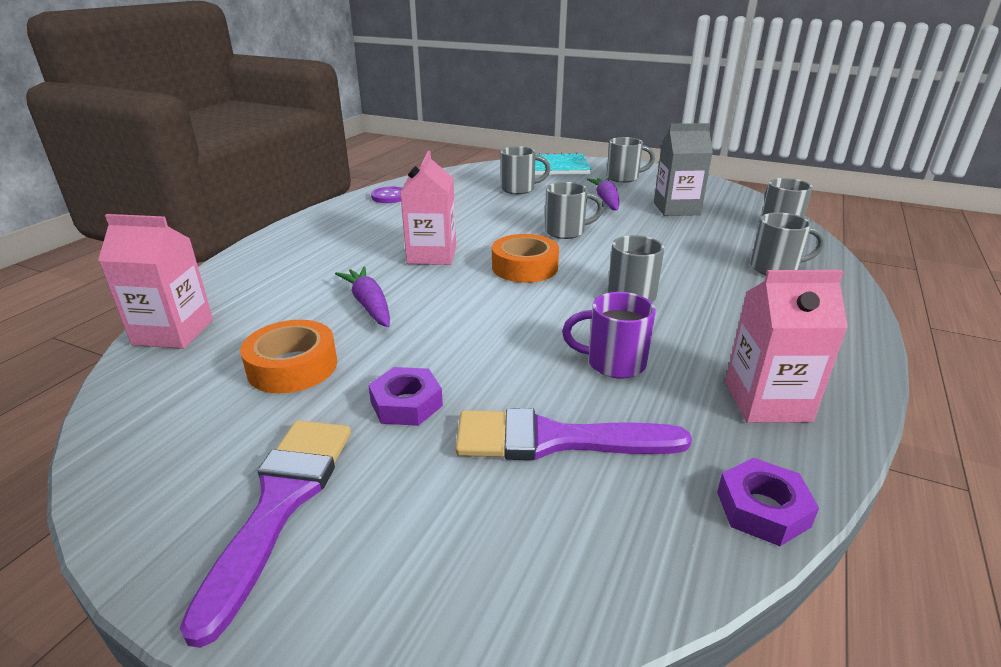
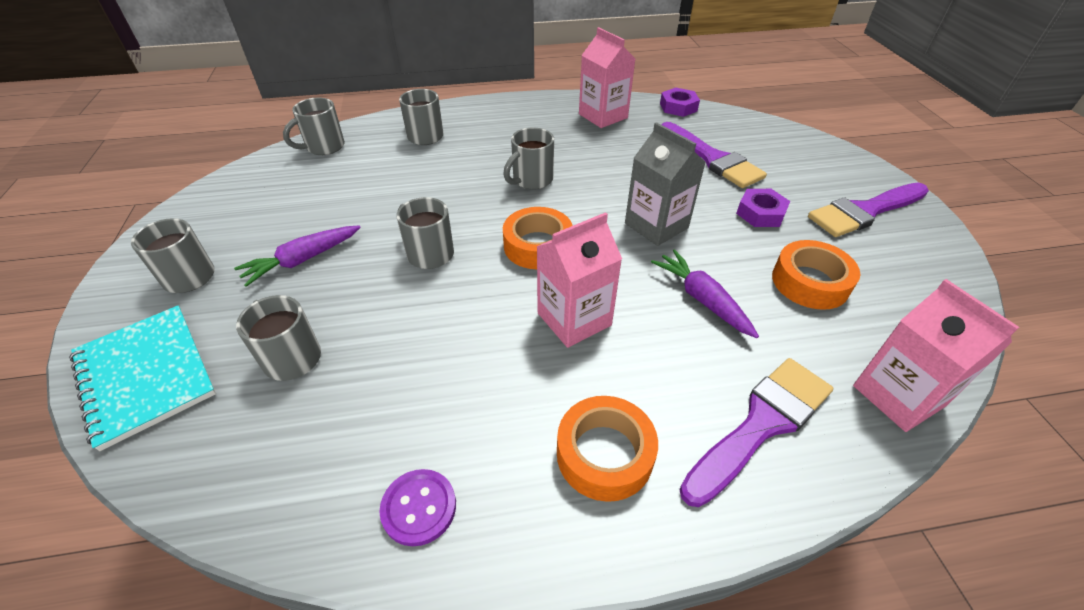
camera: 125 degrees left, 15 degrees up
(265, 276) = (761, 424): none -> purple brush
(338, 233) = (604, 454): none -> orange tape
(369, 305) = (702, 299): purple carrot -> purple carrot turned 120 degrees clockwise
(613, 363) = (626, 162): purple mug -> none
(676, 209) = (305, 206): grey carton -> grey carton (656, 225)

